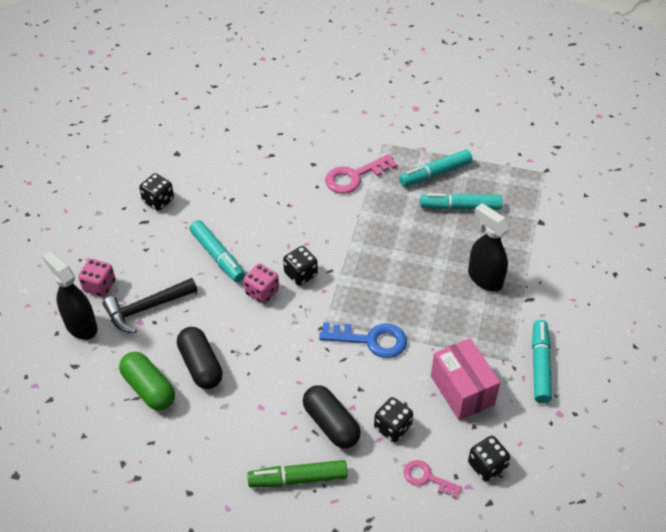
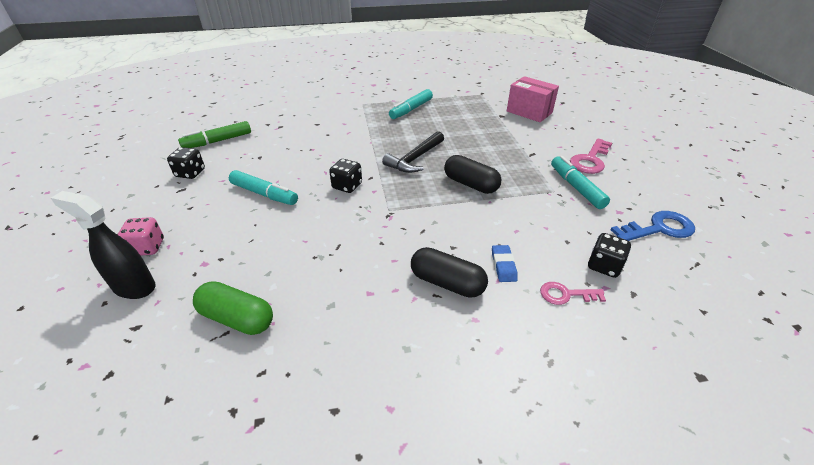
camera: 25 degrees left, 10 degrees down
(146, 308) = (207, 250): black hammer -> black hammer (415, 159)
(200, 365) = (287, 279): black capsule -> black capsule (470, 184)
(262, 292) = (319, 206): pink dice -> none
(298, 479) = (448, 344): green marker -> green marker (218, 141)
(355, 176) = (353, 123): pink key -> pink key (590, 160)
(370, 340) = (436, 211): blue key -> blue key (658, 229)
(392, 427) = (503, 266): black dice -> blue eraser
(460, 207) = (442, 121): turquoise marker -> none
(462, 390) = (536, 220): pink box -> pink box (529, 112)
(484, 278) = (491, 151): black spray bottle -> none

